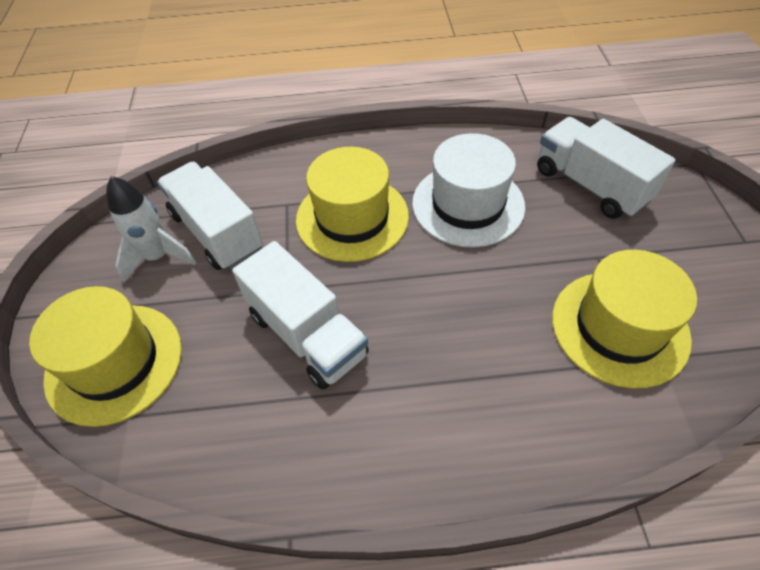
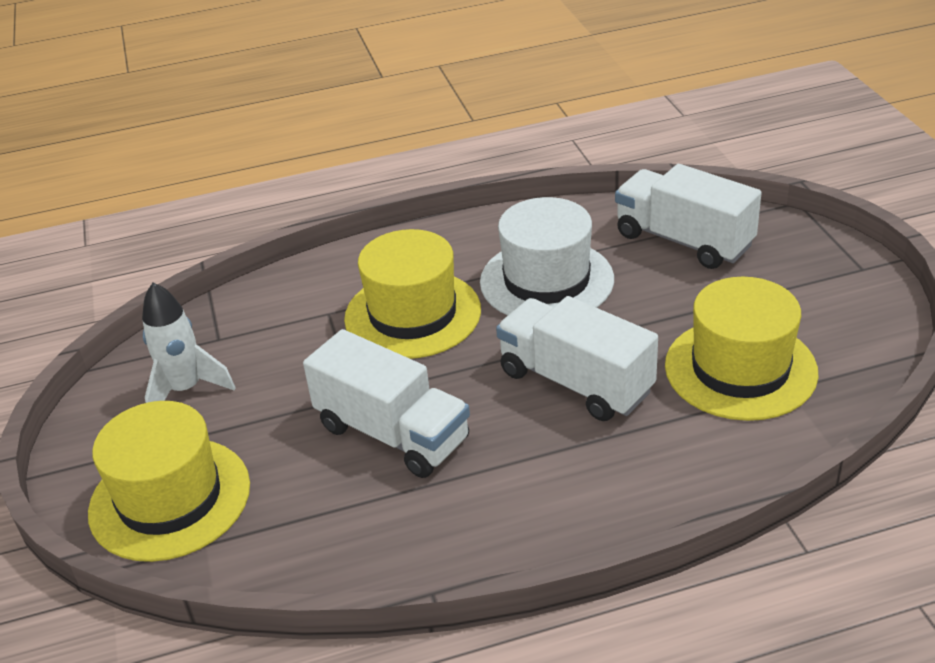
camera: 10 degrees left, 15 degrees down
(217, 232) = (251, 354): white truck -> white truck (575, 382)

